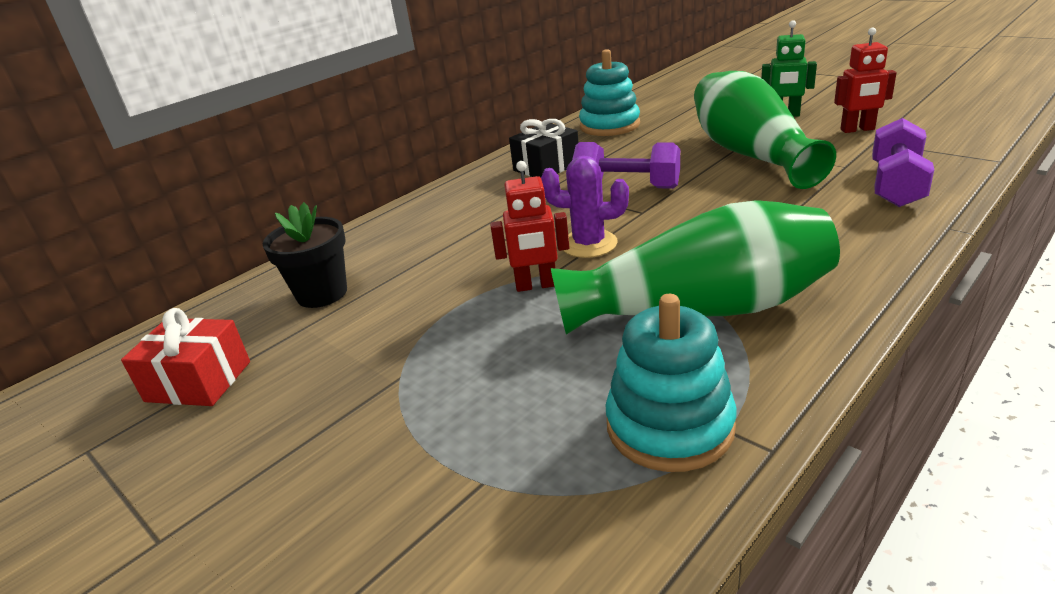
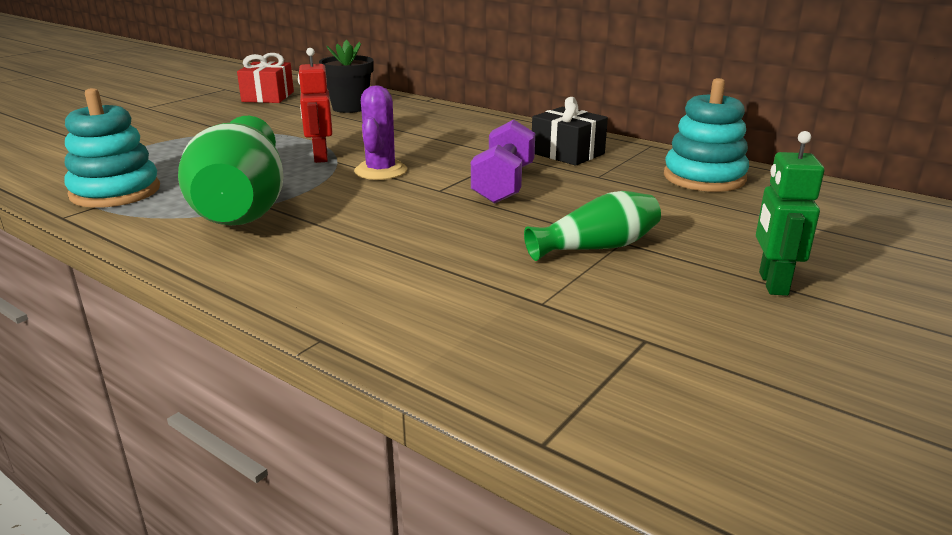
camera: 80 degrees right, 5 degrees down
(750, 154) = (596, 247): green vase -> green vase, size x0.53
(857, 130) = (705, 334): red robot -> none
(896, 185) = (464, 328): purple dumbbell -> none

